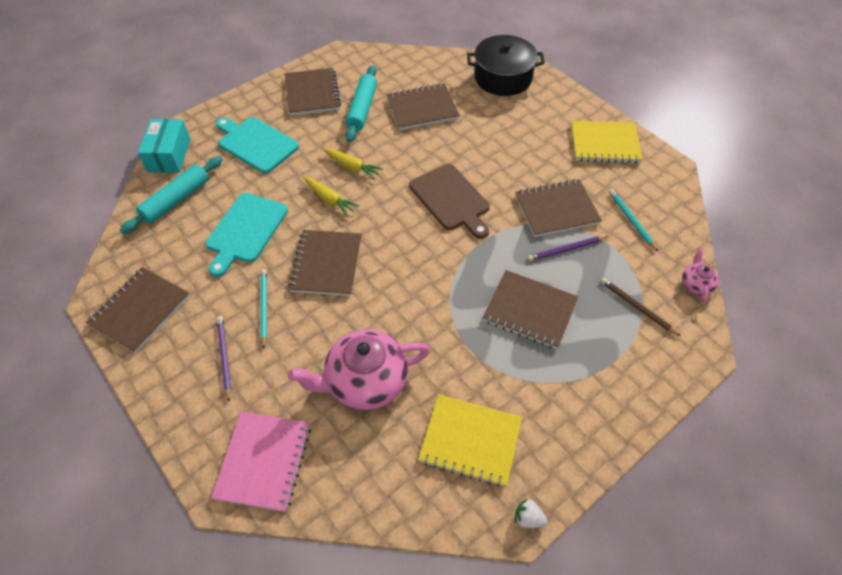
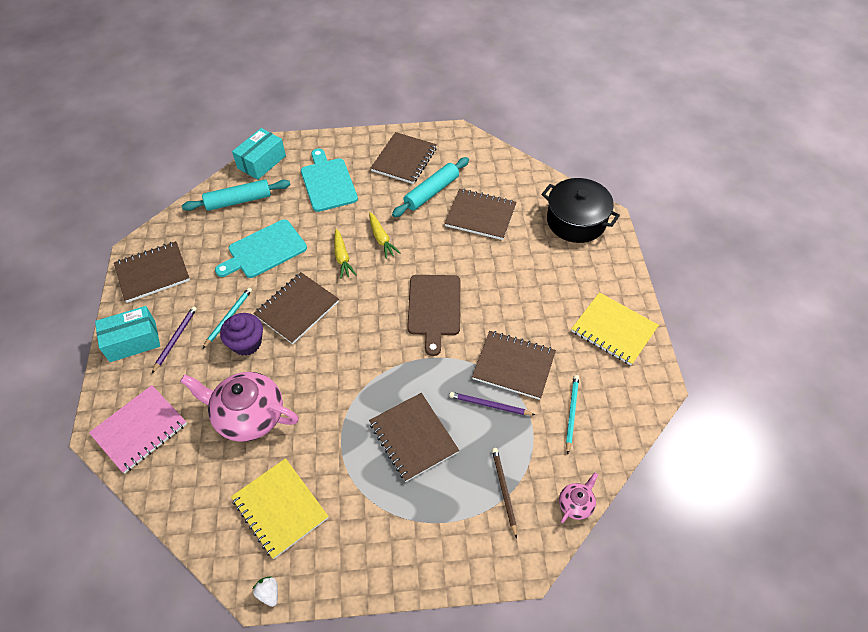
camera: 35 degrees right, 0 degrees up
(177, 385) = (133, 341): none -> turquoise box
(304, 320) = (246, 343): none -> purple cupcake

